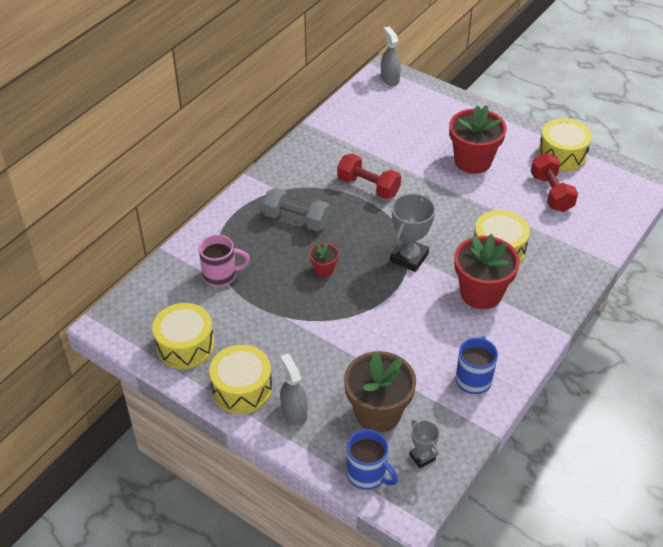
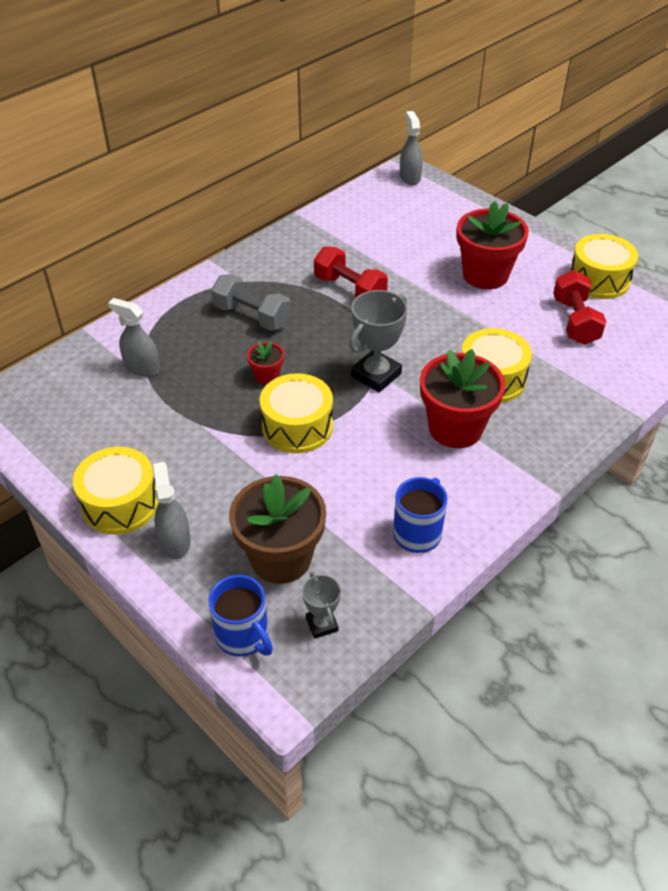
camera: 10 degrees right, 0 degrees up
(185, 345) = (70, 442): yellow drum -> yellow drum (297, 426)
(221, 275) = (142, 367): pink mug -> grey spray bottle

